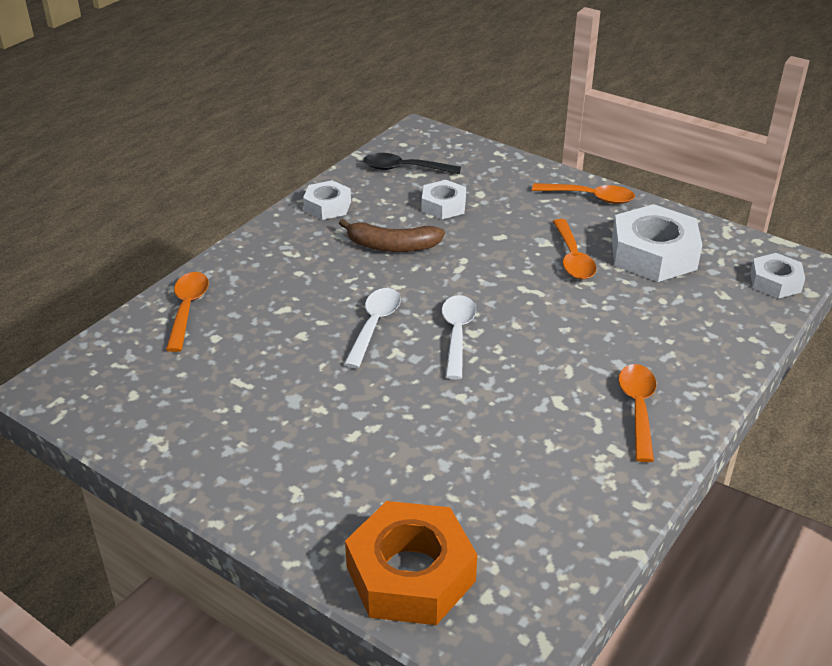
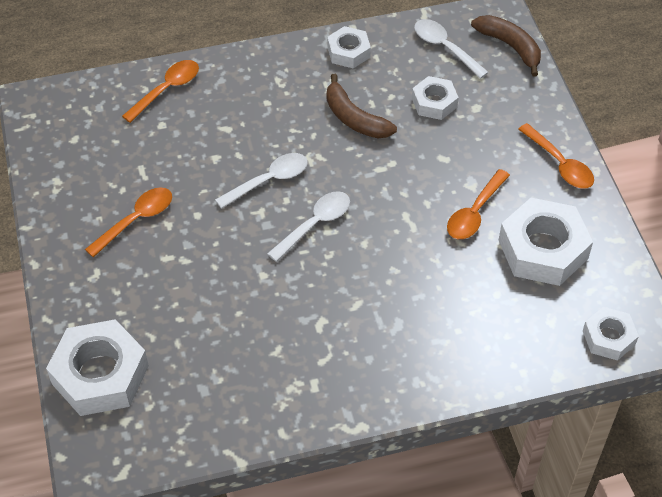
camera: 40 degrees right, 15 degrees up
(404, 169) = (444, 47): black spoon -> white spoon
(410, 574) = (100, 374): orange nut -> white nut
(454, 146) = (510, 47): none -> brown banana
(638, 408) = (366, 366): orange spoon -> orange spoon (136, 220)

